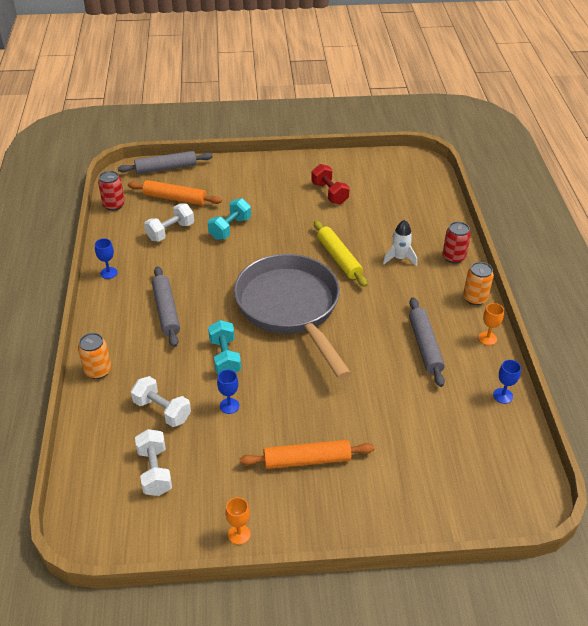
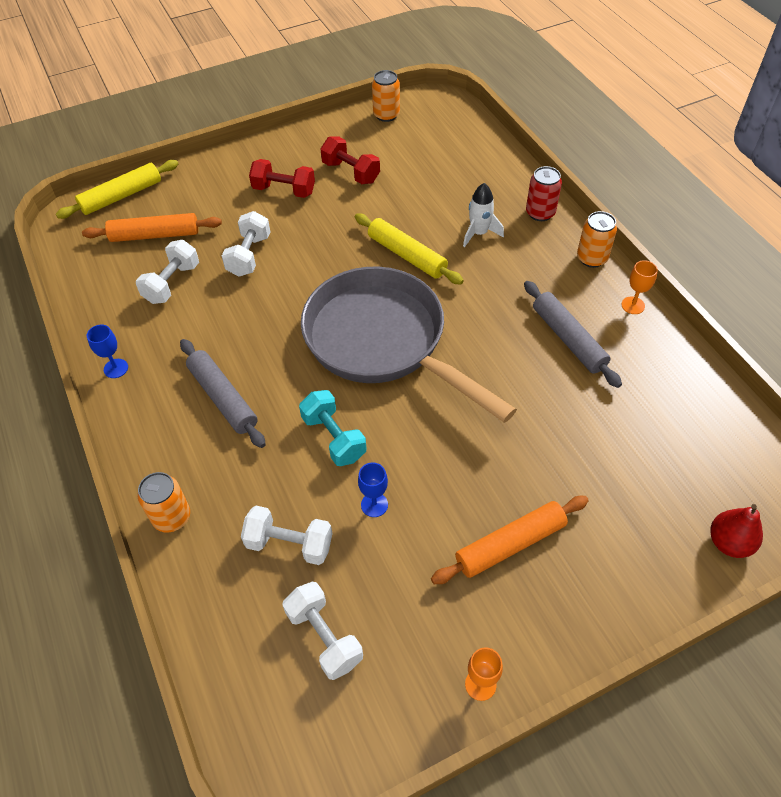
camera: 20 degrees left, 10 degrees up
(114, 205) = (74, 268): red can -> none
(166, 168) = (121, 196): grey rolling pin -> yellow rolling pin
(230, 228) = (249, 255): turquoise dumbbell -> white dumbbell
(276, 193) = (284, 190): none -> red dumbbell
(376, 161) = (386, 115): none -> orange can
(465, 512) = (729, 542): none -> red pear
(503, 396) = (688, 373): blue goblet -> none

